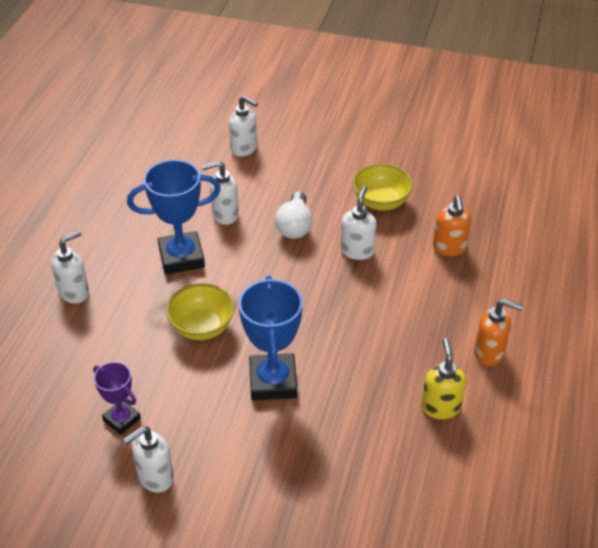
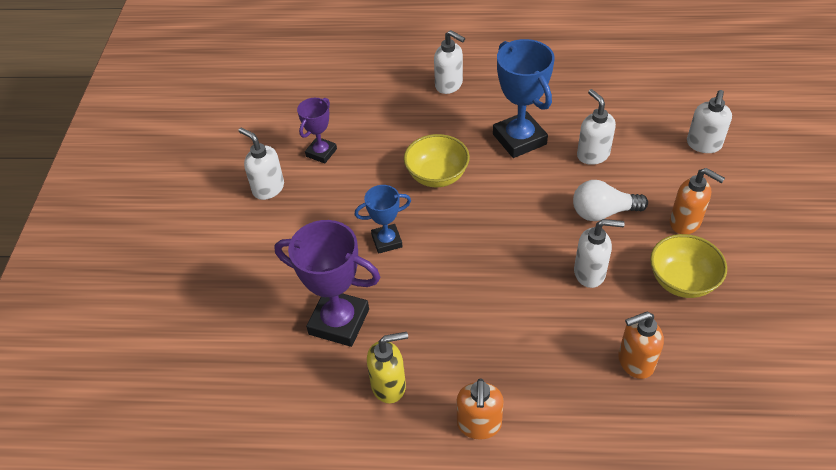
camera: 80 degrees right, 5 degrees up
(273, 381) = (387, 241): blue trophy -> blue trophy, size x0.58
(324, 183) = (685, 222): none -> orange soap dispenser
(361, 435) = (339, 322): none -> purple trophy

